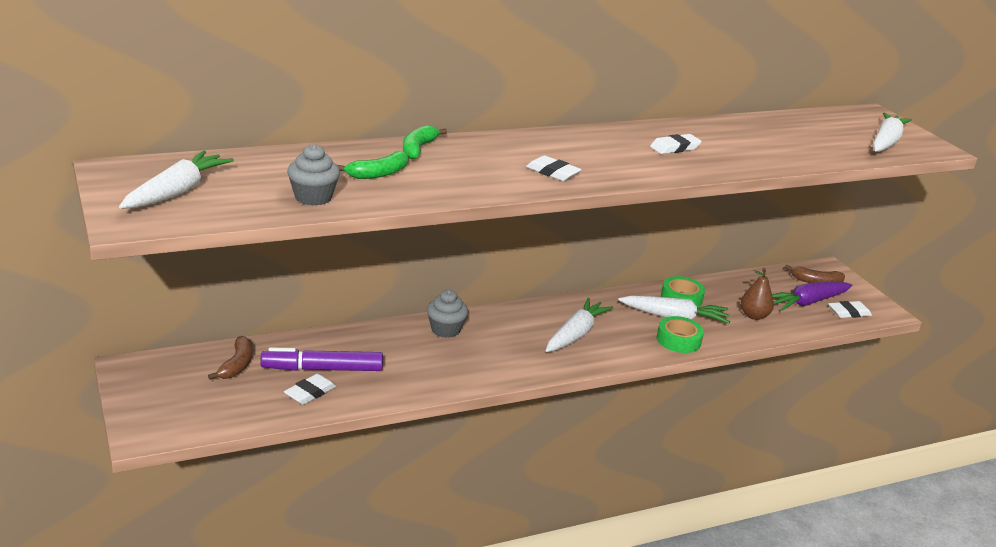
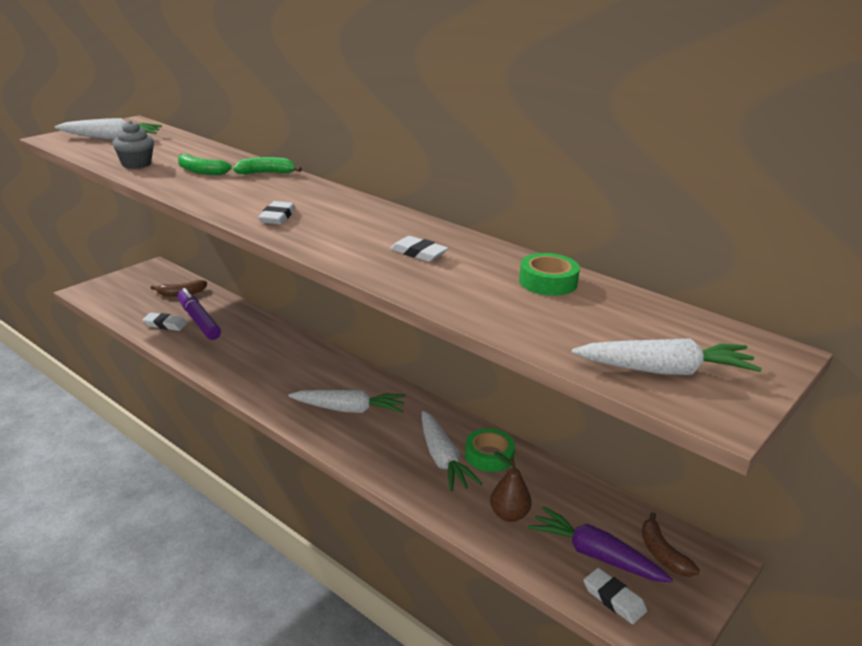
camera: 65 degrees right, 0 degrees up
(445, 330) = (297, 350): grey cupcake -> none
(678, 340) = (398, 471): green tape -> green tape (548, 282)

